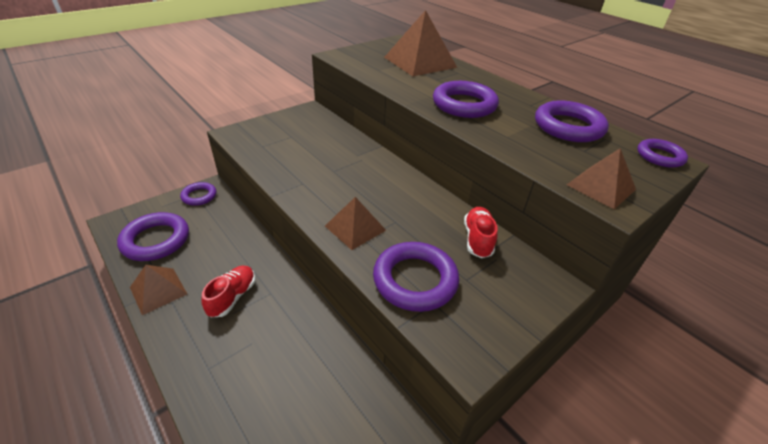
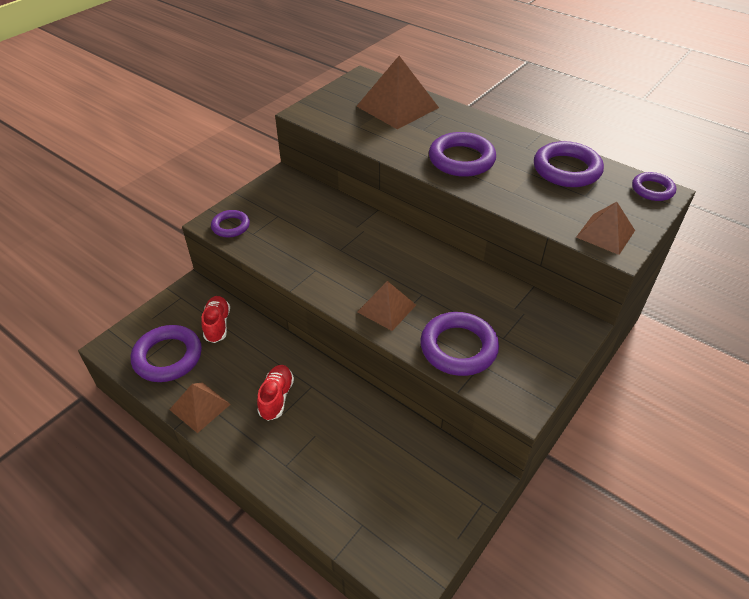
camera: 10 degrees left, 5 degrees up
(199, 196) = (187, 299): purple ring -> purple ring (231, 226)
(477, 239) = (502, 297): red shoe -> red shoe (217, 325)

